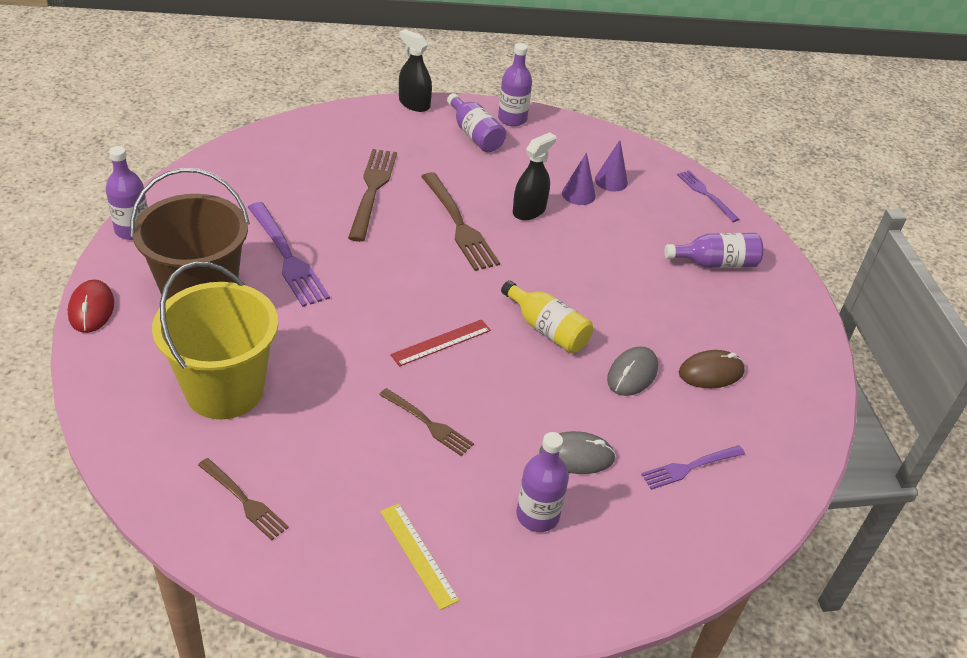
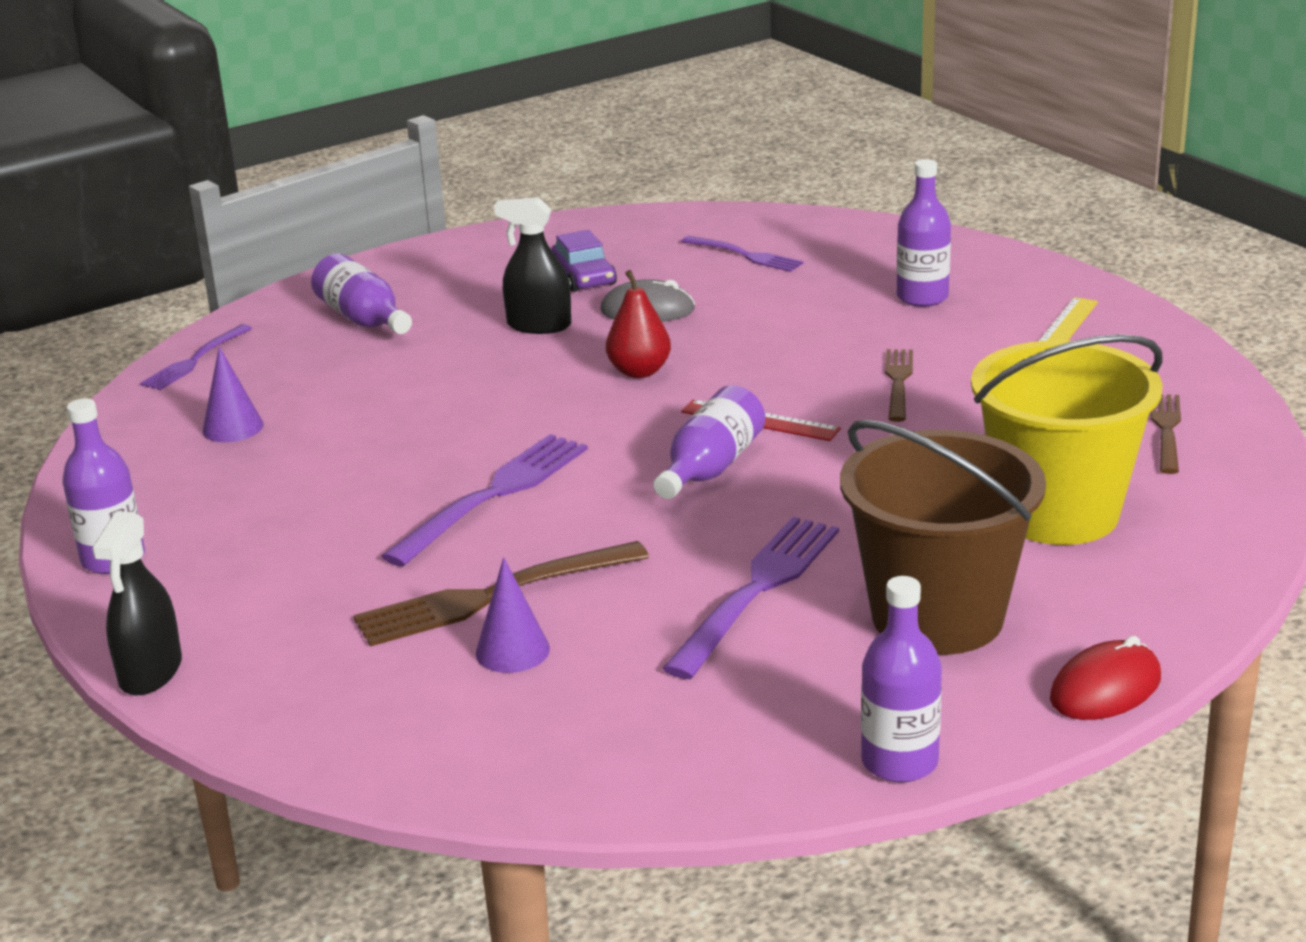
camera: 115 degrees left, 15 degrees down
(459, 224) = (493, 495): brown fork -> purple fork
(475, 135) = (207, 573): purple bottle -> purple bottle (710, 468)
(529, 210) = (390, 459): black spray bottle -> black spray bottle (539, 325)
(547, 329) = (639, 371): yellow bottle -> red pear
(576, 455) = (816, 303): grey mouse -> none
(578, 194) = (299, 439): purple cone -> purple cone (512, 651)
(711, 372) = (584, 277): brown mouse -> purple car

